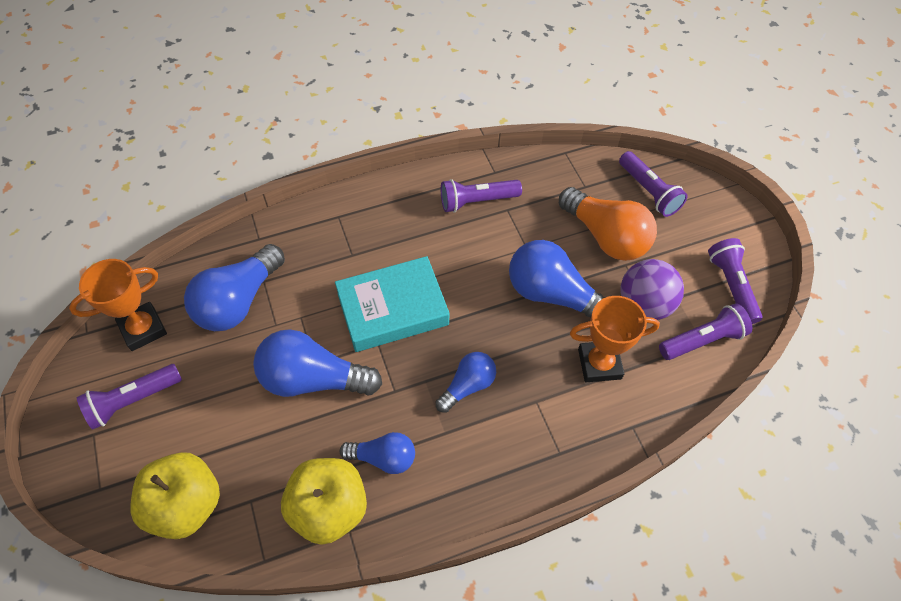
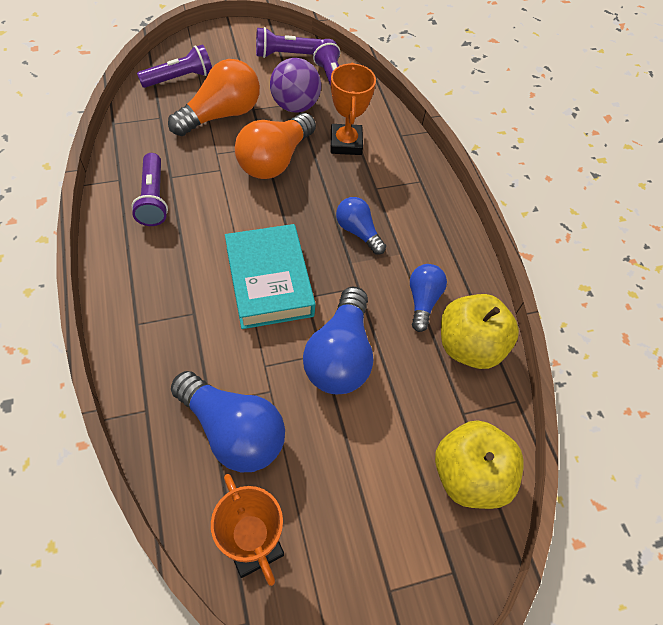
camera: 90 degrees left, 0 degrees up
(133, 400) = (349, 546): purple flashlight -> none
(553, 295) = (275, 160): blue light bulb -> orange light bulb

